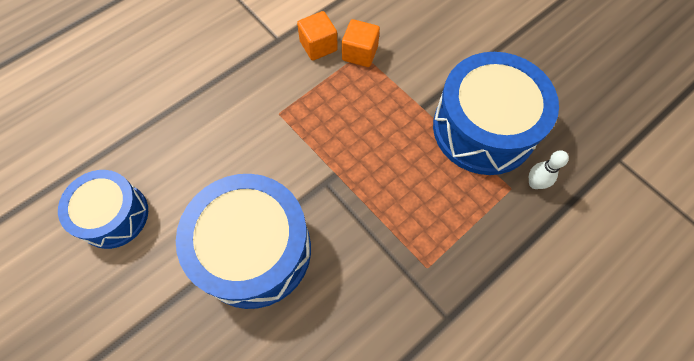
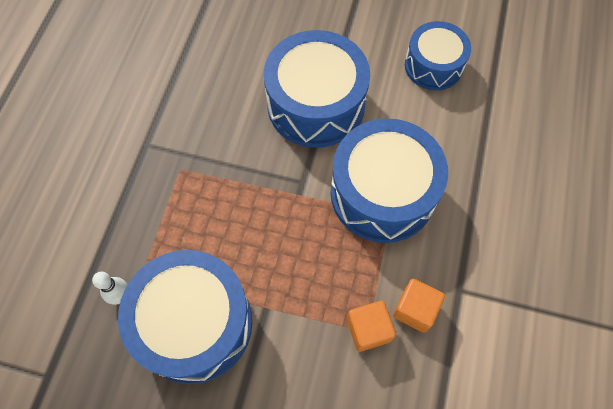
camera: 145 degrees right, 0 degrees up
(269, 132) = (382, 193): none -> blue drum

